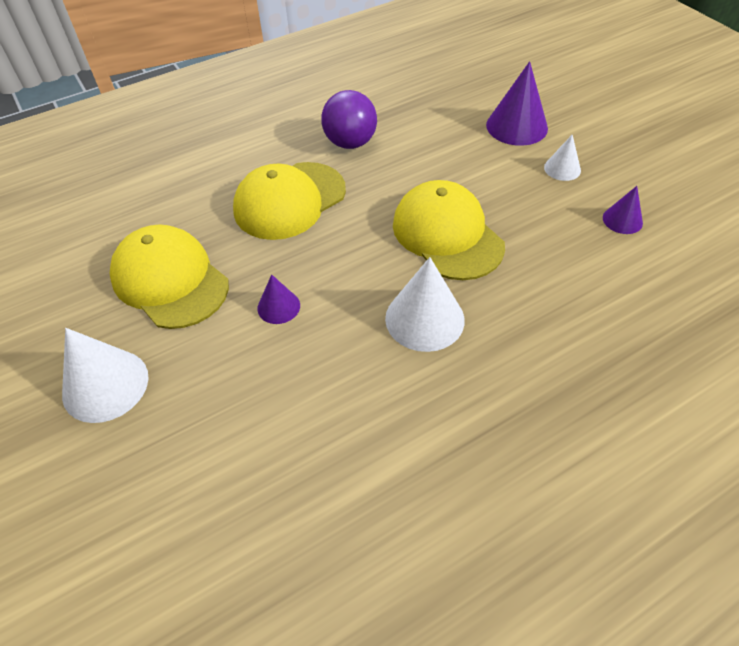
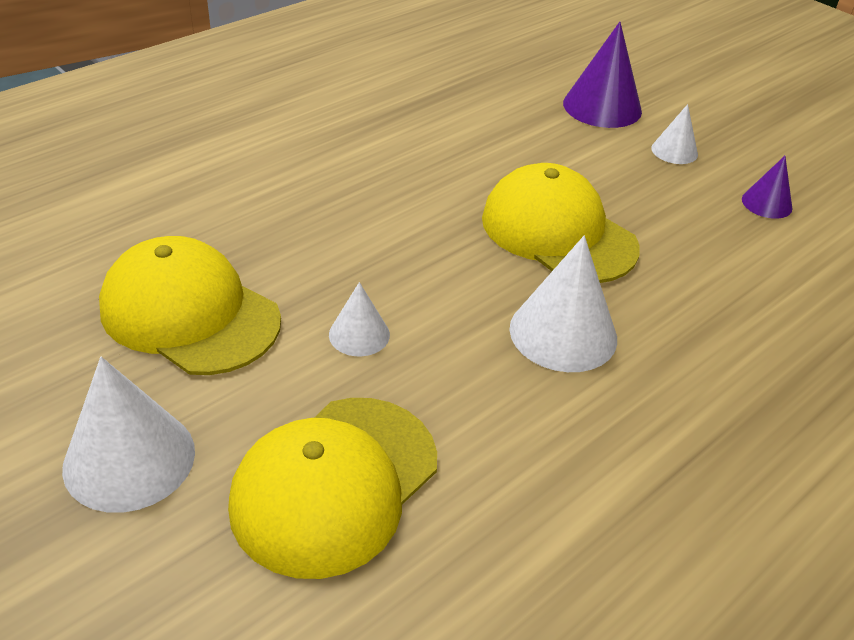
camera: 15 degrees left, 10 degrees down
(278, 306) = (359, 334): purple cone -> white cone
(289, 201) = (333, 205): yellow cap -> yellow cap (335, 484)
(350, 143) = (394, 133): purple ball -> none

